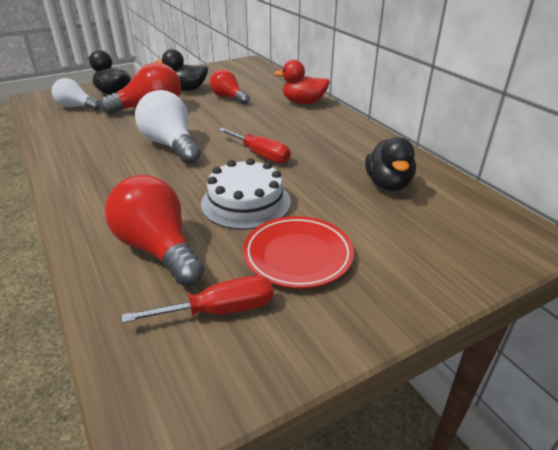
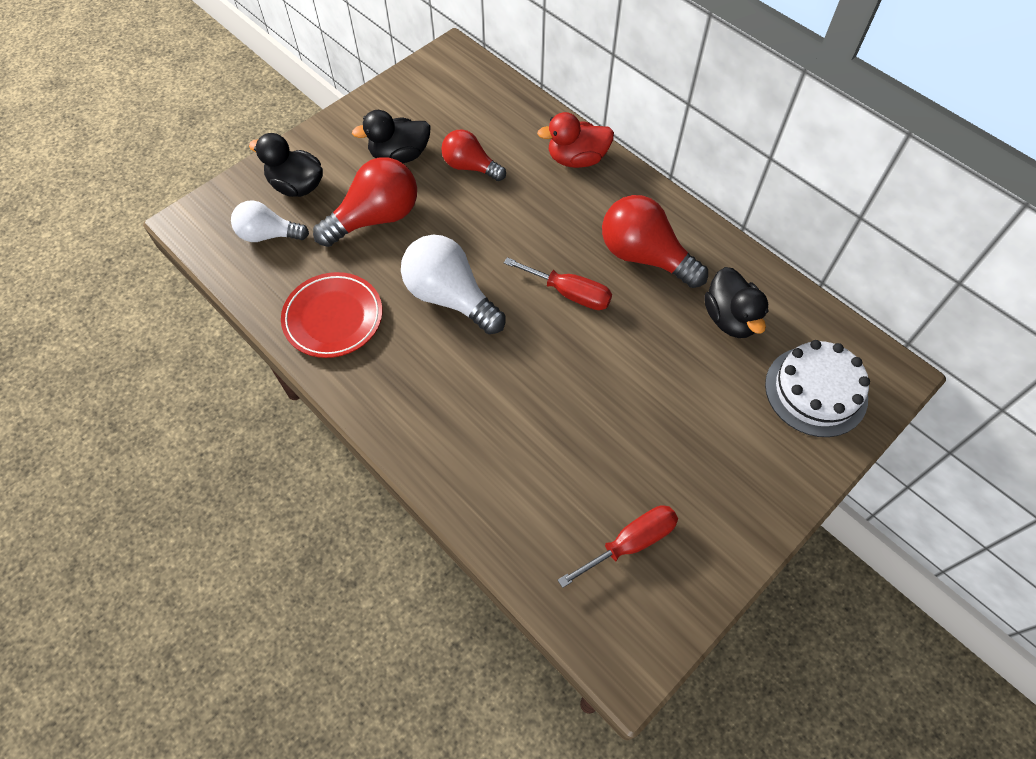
camera: 15 degrees left, 25 degrees up
(158, 249) = (533, 481): red light bulb -> red light bulb (644, 256)
(246, 202) = (589, 386): white cake -> white cake (816, 391)
(298, 255) = (673, 455): red plate -> red plate (333, 318)

